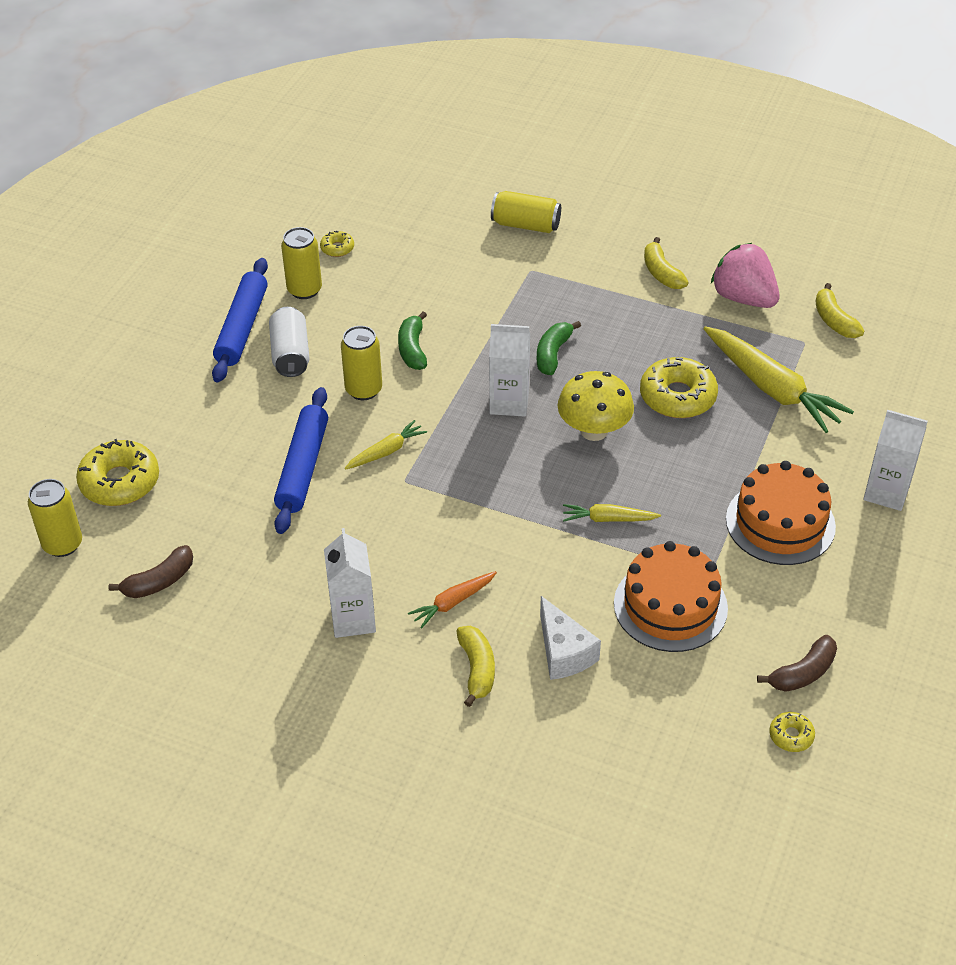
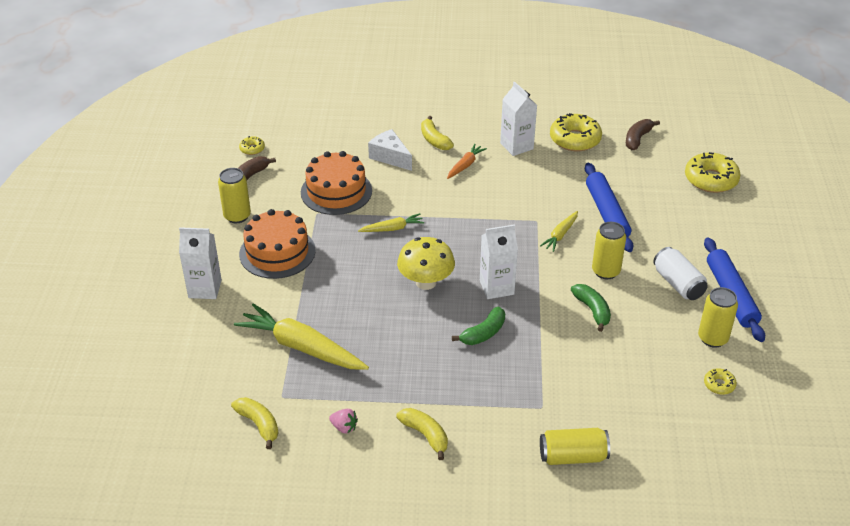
camera: 160 degrees right, 5 degrees down
(62, 544) = (709, 143): yellow can -> yellow can (237, 216)
(553, 354) = (483, 333): green banana -> green banana turned 45 degrees clockwise
(677, 397) = (373, 322): yellow donut -> yellow donut (575, 139)
(743, 298) = (344, 427): pink strawberry -> pink strawberry, size x0.44

